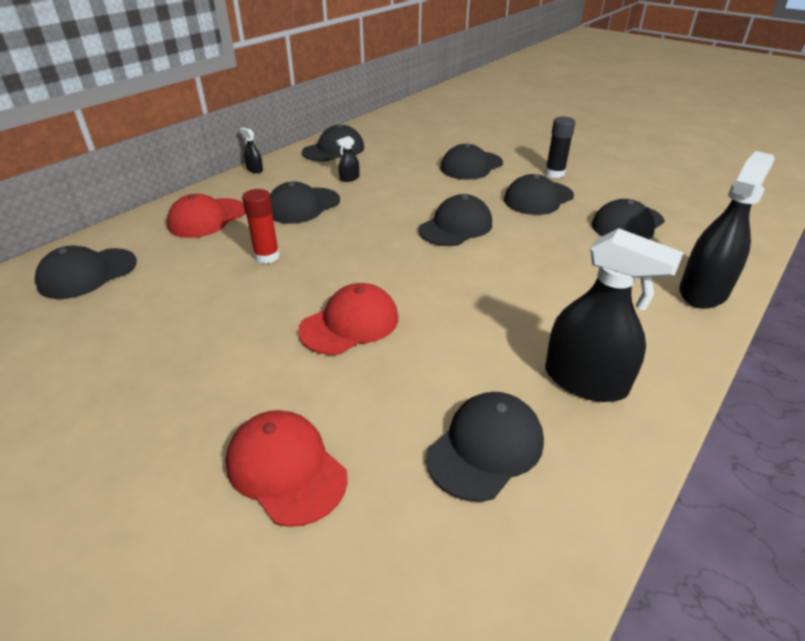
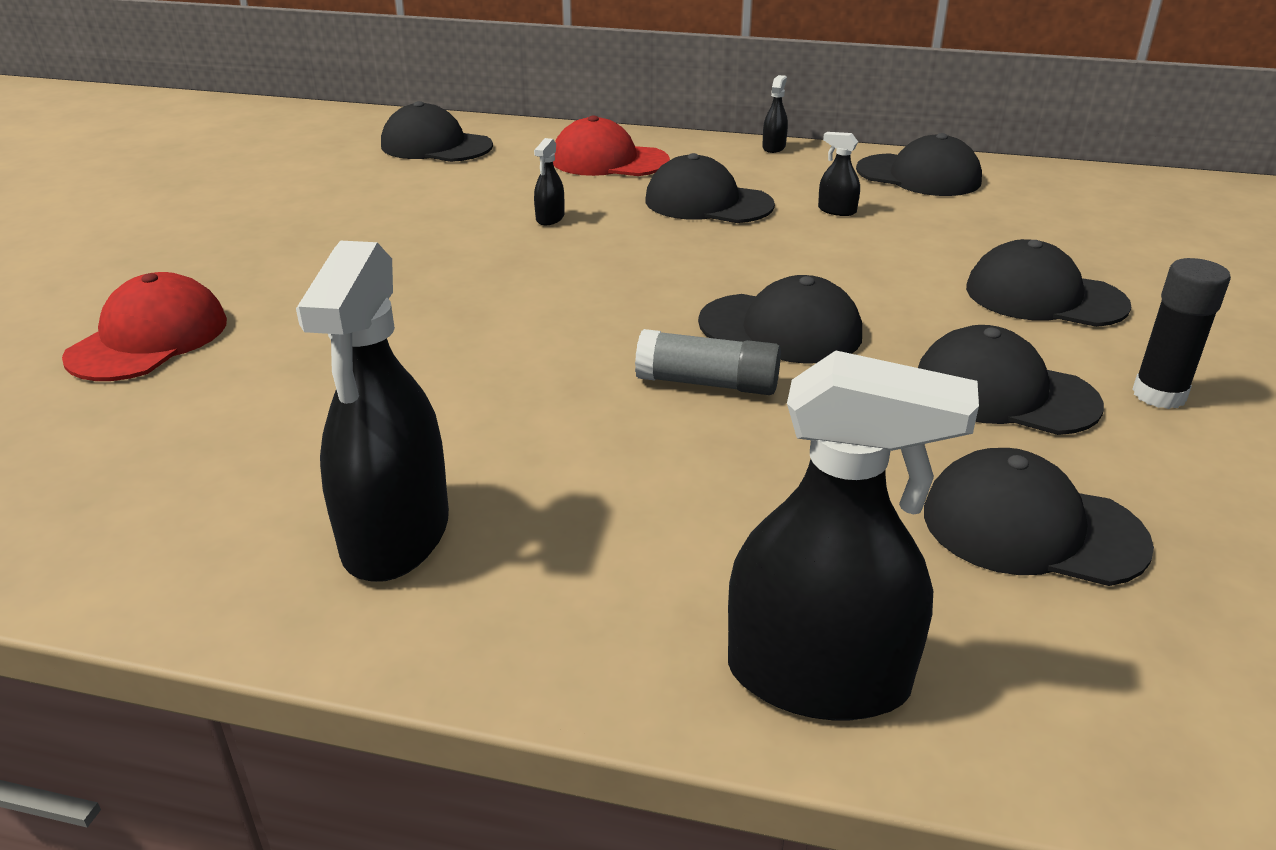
camera: 65 degrees right, 5 degrees down
(267, 256) = (550, 218): red glue stick -> black spray bottle
(350, 324) = (433, 309): red cap -> none
(485, 448) = (210, 464): black cap -> none
(492, 258) = (707, 383): none -> grey glue stick

